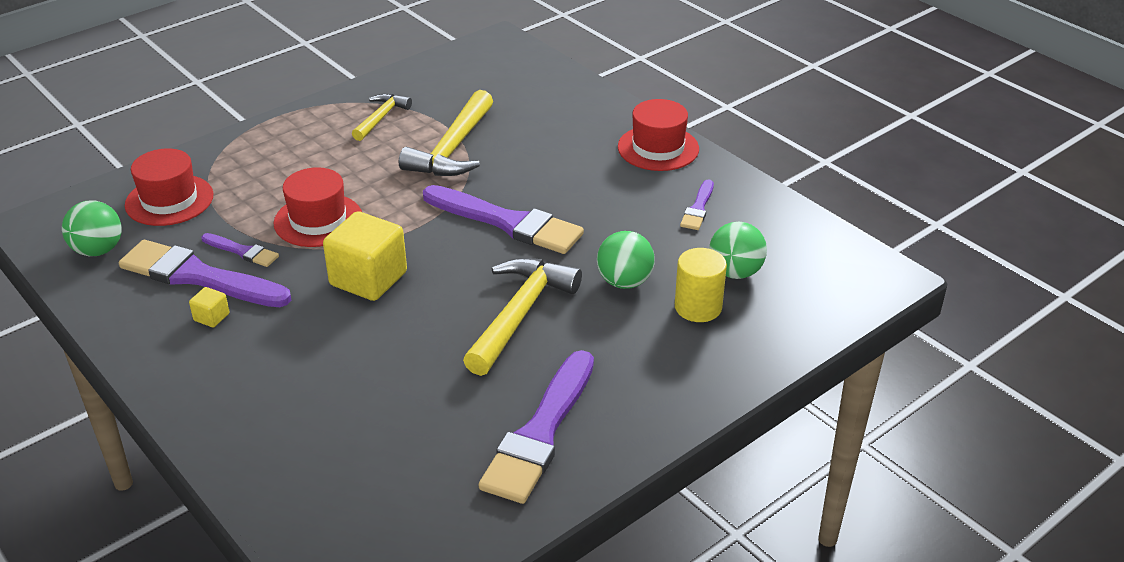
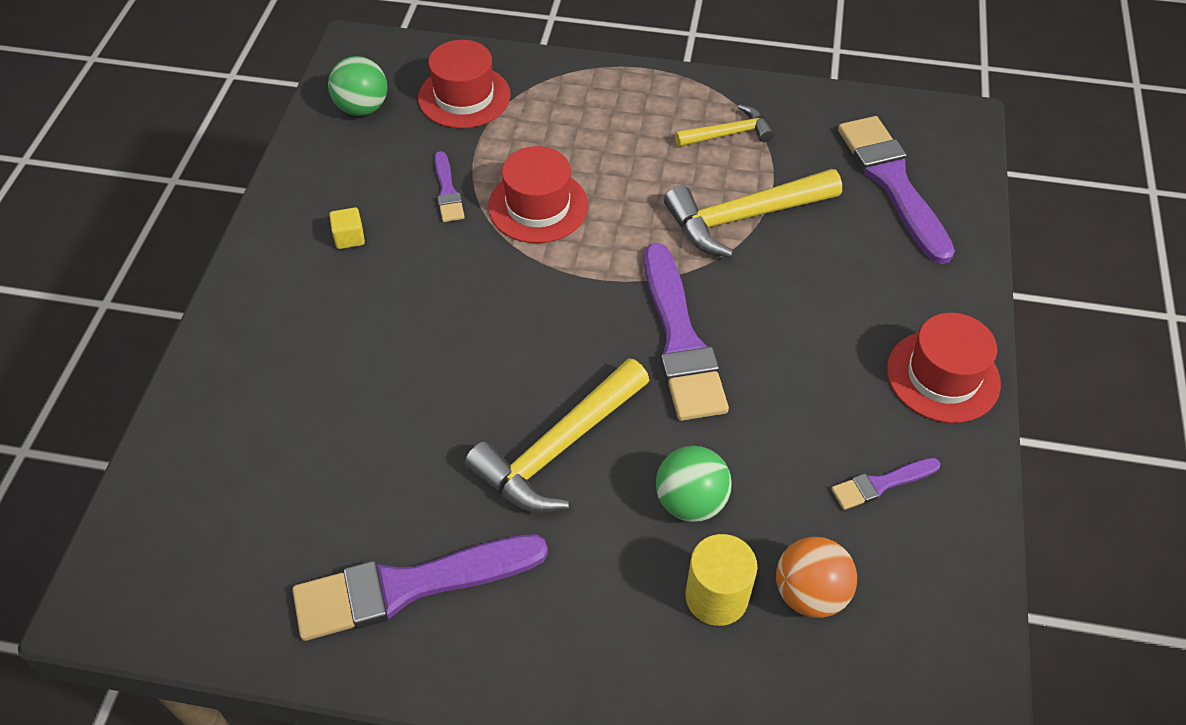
camera: 50 degrees right, 15 degrees up
(199, 276) = (390, 190): purple brush -> purple brush (892, 183)
(368, 279) = (496, 300): yellow cube -> none
(520, 314) = (558, 449): yellow hammer -> yellow hammer turned 150 degrees clockwise
(735, 272) = (810, 593): green ball -> orange ball

